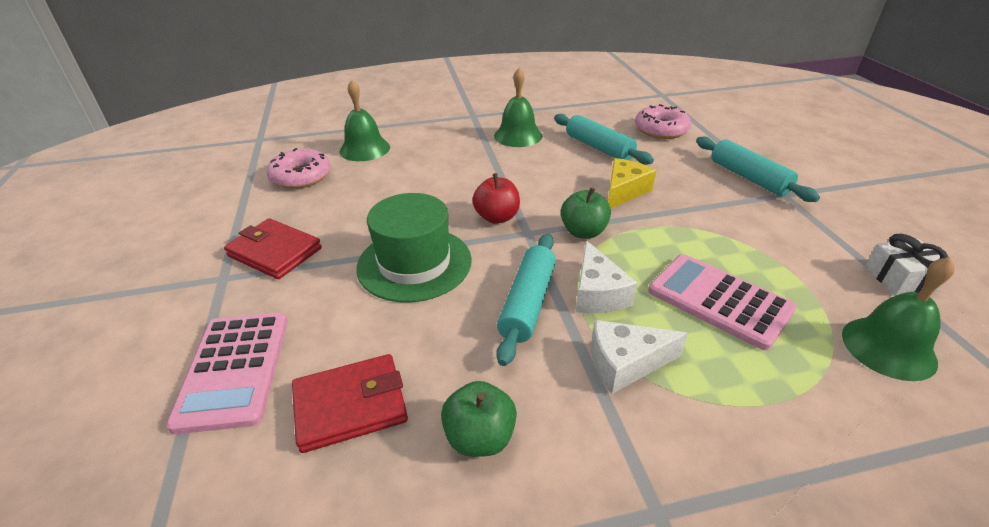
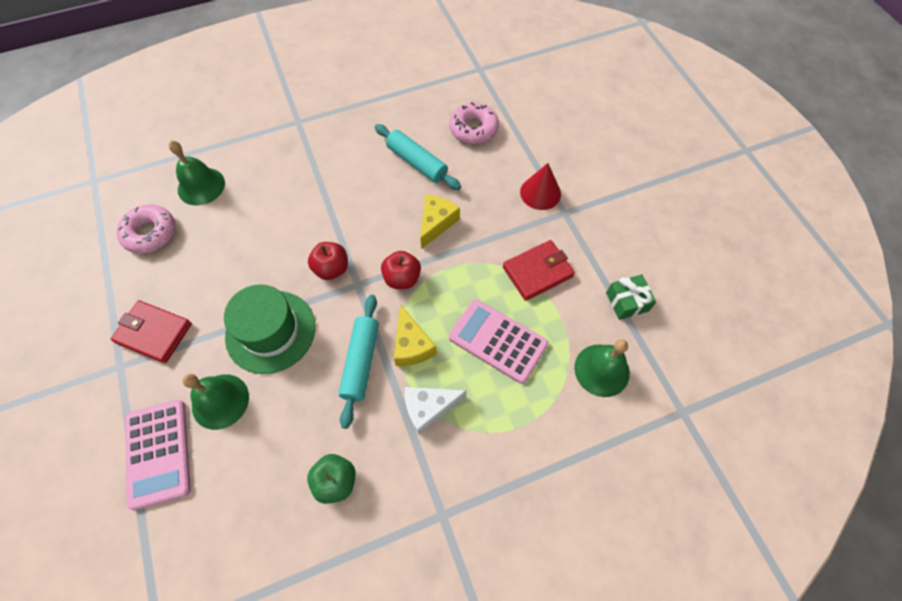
camera: 10 degrees left, 25 degrees up
(350, 405) = (247, 470): red wallet -> red wallet (537, 272)
(518, 135) = (343, 151): green bell -> green bell (220, 401)
(583, 232) = (402, 278): green apple -> red apple
(597, 293) = (411, 345): white cheese -> yellow cheese
(748, 177) = (540, 193): turquoise rolling pin -> red cone
(899, 278) = (627, 302): white gift -> green gift

